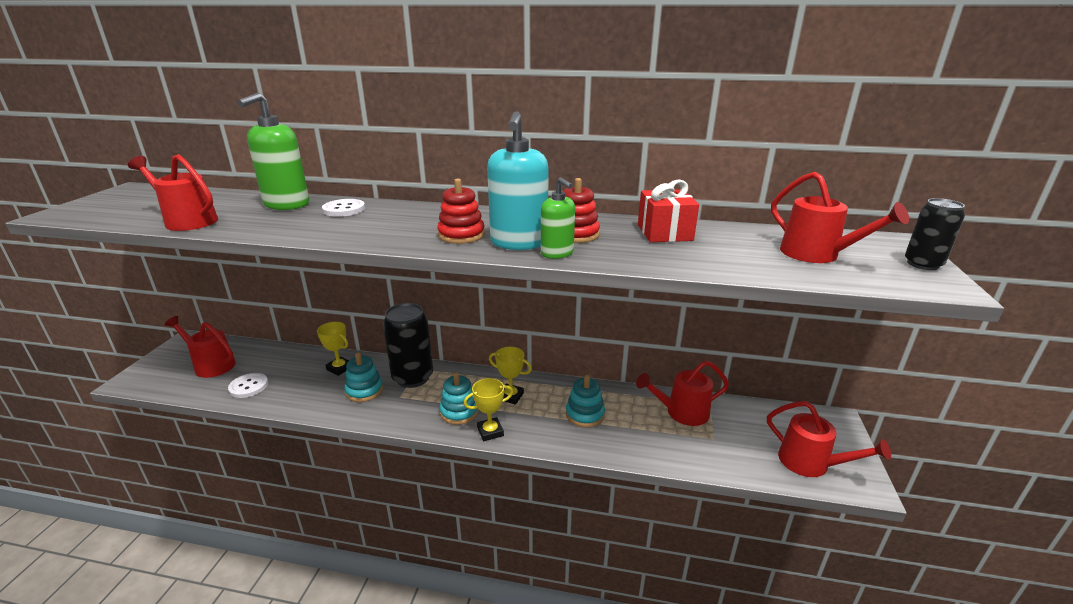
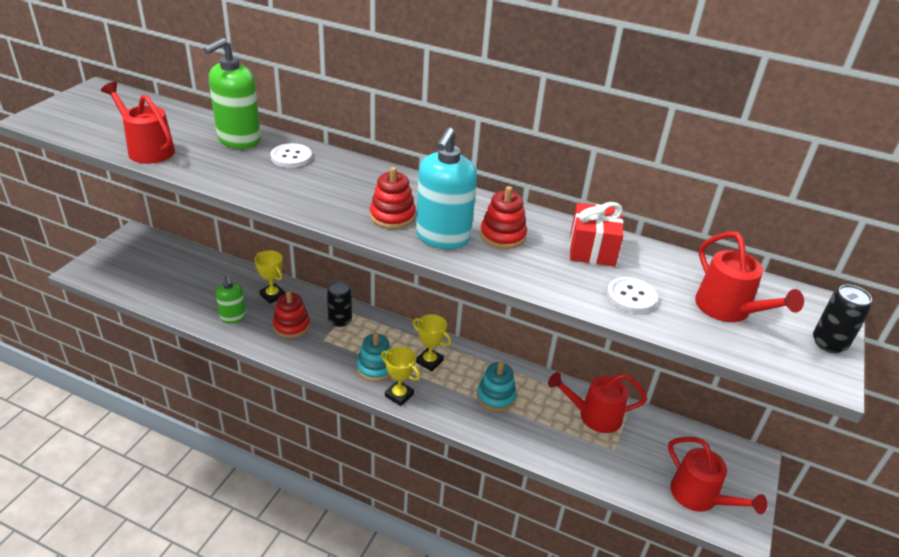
camera: 10 degrees right, 10 degrees up
(211, 365) = (154, 267): red watering can -> none
(249, 386) = (186, 299): white button -> white button (631, 296)
(364, 390) = (291, 326): turquoise stacking toy -> red stacking toy
(413, 377) = (340, 320): black can -> black can, size x0.57
(490, 432) = (399, 395): yellow trophy -> yellow trophy turned 45 degrees clockwise
(557, 253) = (473, 259): green soap dispenser -> green soap dispenser (233, 317)

